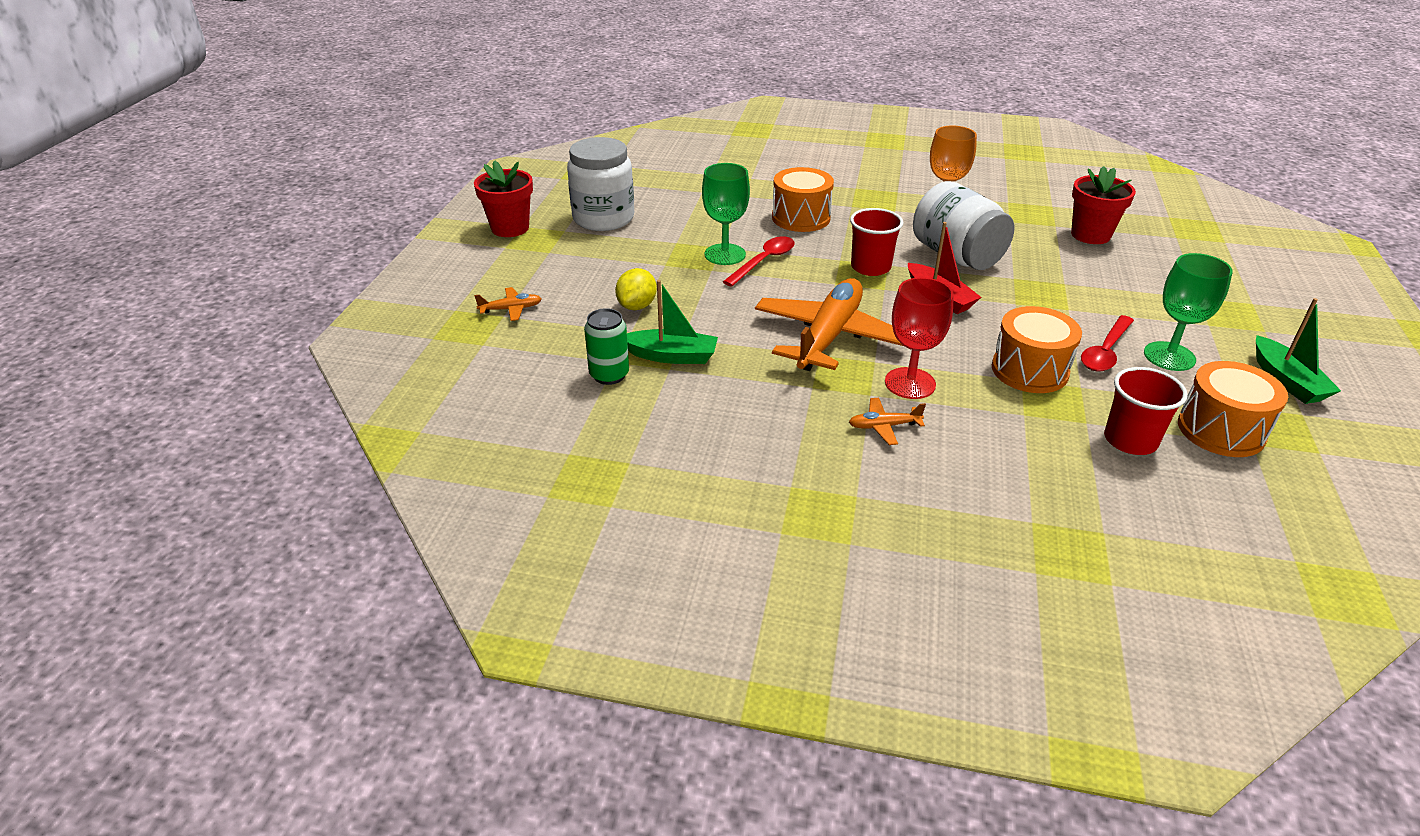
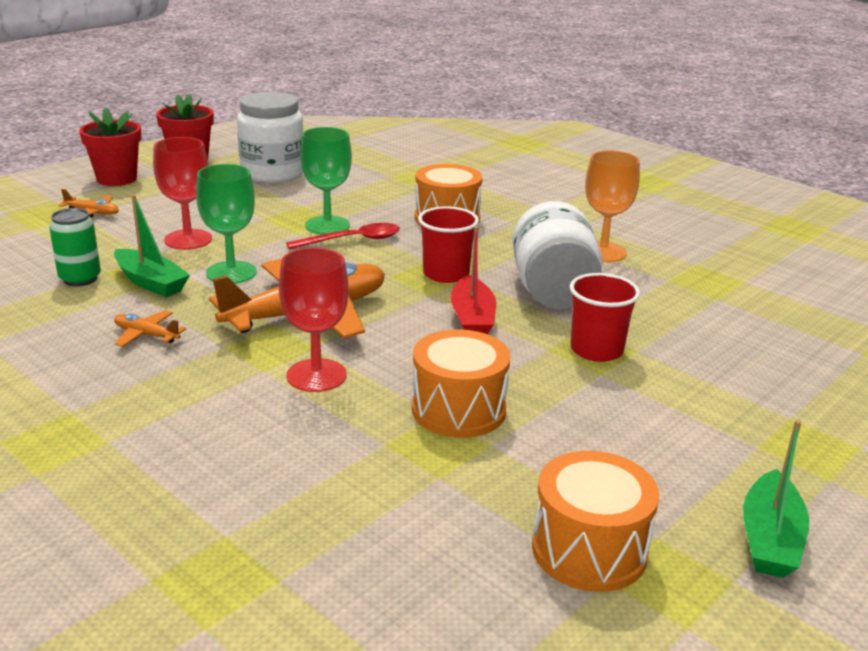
camera: 30 degrees right, 10 degrees down
(637, 306) = (188, 239): yellow lemon -> red goblet
(884, 426) = (230, 399): orange plane -> orange plane (146, 335)
(1090, 235) = (747, 319): red flower pot -> red flower pot (117, 179)
(1105, 351) = (576, 425): red spoon -> none
(1130, 440) = (459, 513): red cup -> red cup (596, 350)
(1169, 356) = (649, 457): green goblet -> green goblet (231, 273)

